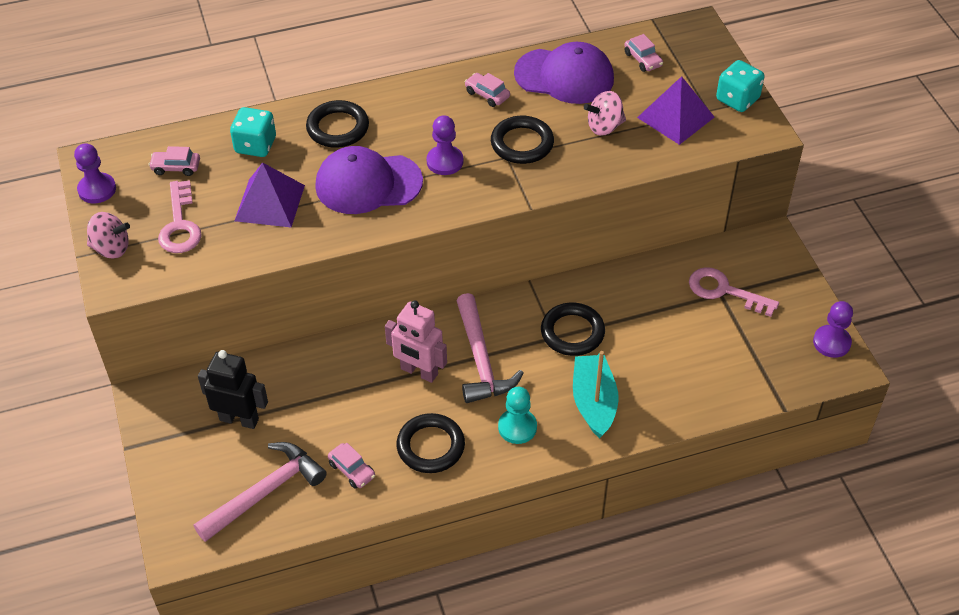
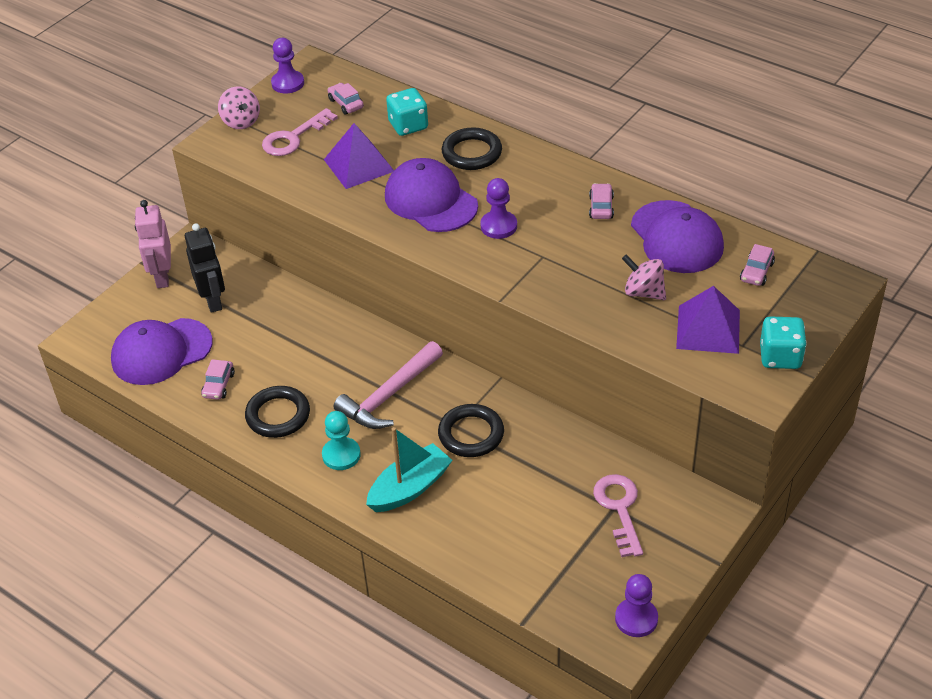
camera: 55 degrees right, 5 degrees down
(265, 492) = (161, 352): pink hammer -> purple cap
(419, 372) = (343, 367): pink robot -> pink robot (162, 277)
(522, 143) = (567, 256): black ring -> none

